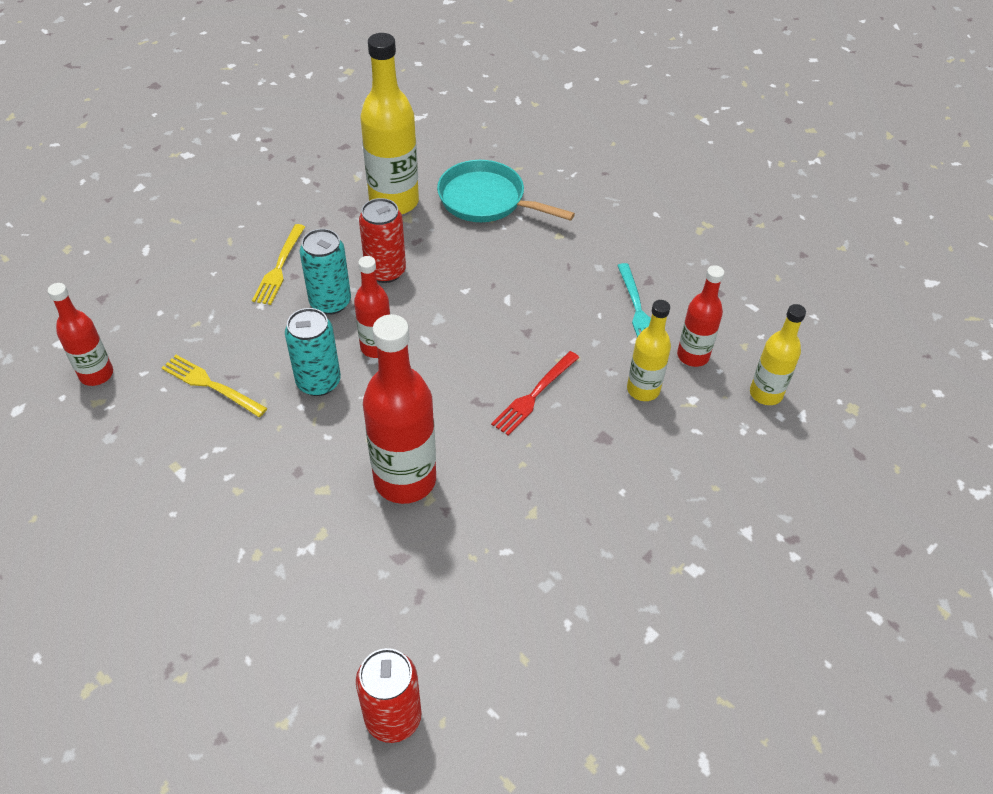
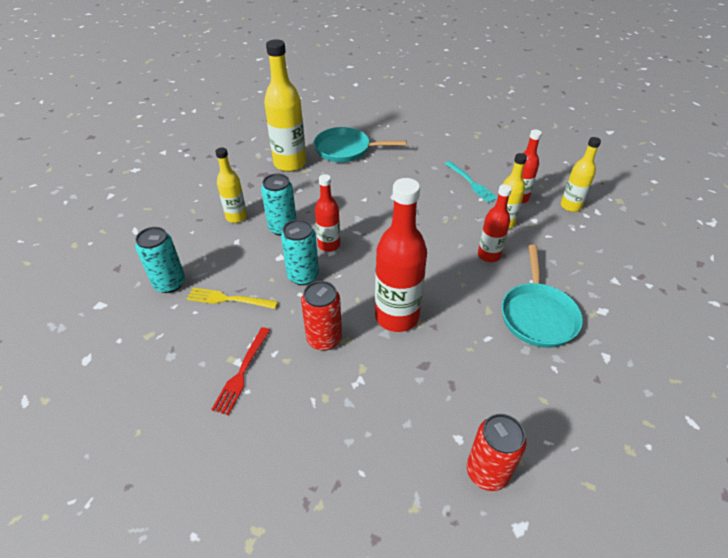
camera: 20 degrees left, 5 degrees down
(96, 374) = (138, 317): red bottle -> red bottle (488, 255)
(152, 340) = (170, 283): none -> turquoise can
(279, 267) = (236, 217): yellow fork -> yellow bottle
(385, 271) = (308, 201): red can -> red can (324, 339)
(534, 395) = (444, 244): red fork -> red fork (242, 372)
(596, 542) = (537, 314): none -> turquoise pan

